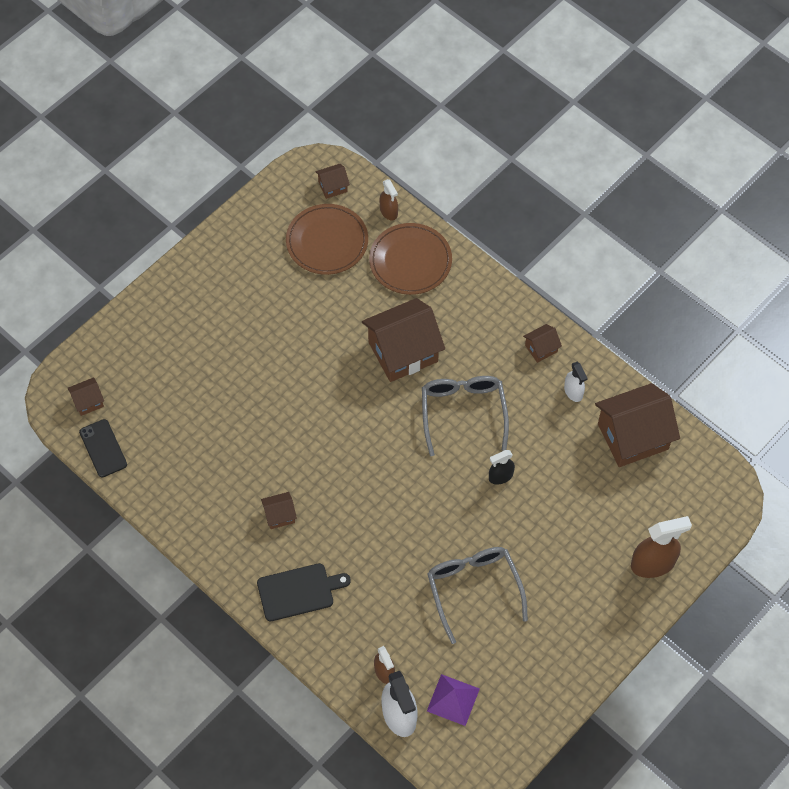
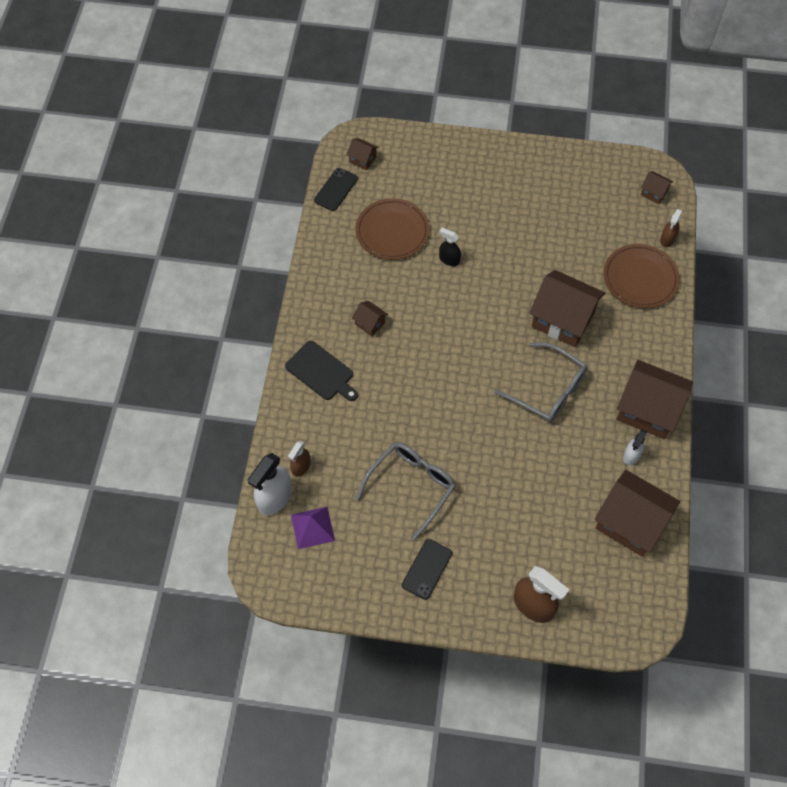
camera: 55 degrees right, 0 degrees up
(327, 241) = (607, 217): brown plate -> brown plate (392, 231)
(463, 412) = (548, 390): grey glasses -> grey glasses turned 75 degrees clockwise
(500, 476) = (517, 448): black spray bottle -> black spray bottle (449, 259)
(541, 348) = (647, 410): brown house -> brown house, size x2.20
(561, 628) = (427, 569): none -> black phone

